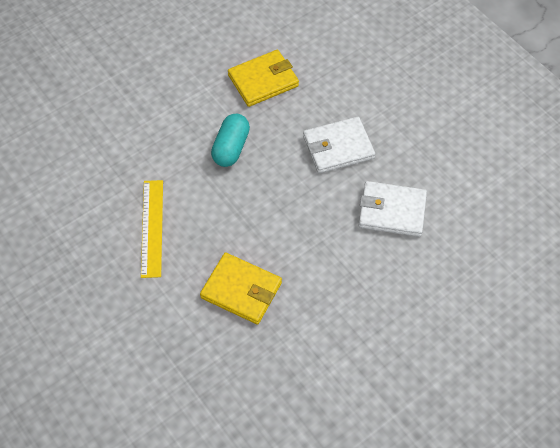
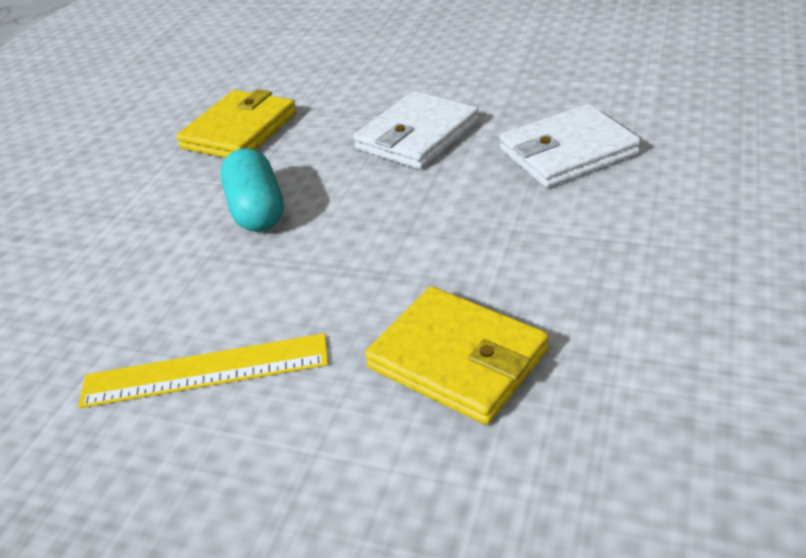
camera: 30 degrees left, 20 degrees down
(152, 228) = (205, 371): yellow ruler -> yellow ruler turned 60 degrees counterclockwise
(241, 290) = (458, 359): yellow wallet -> yellow wallet turned 45 degrees clockwise

